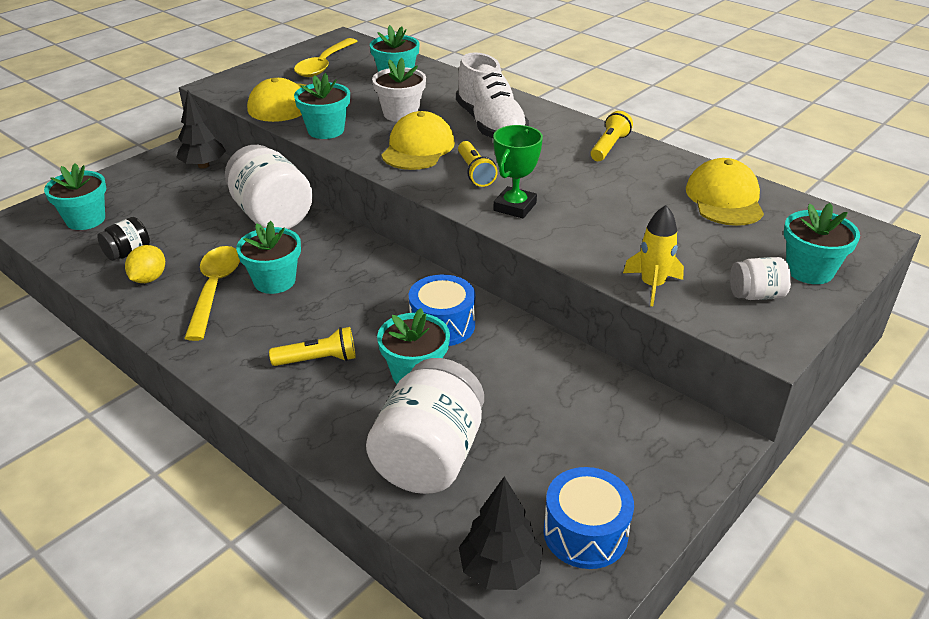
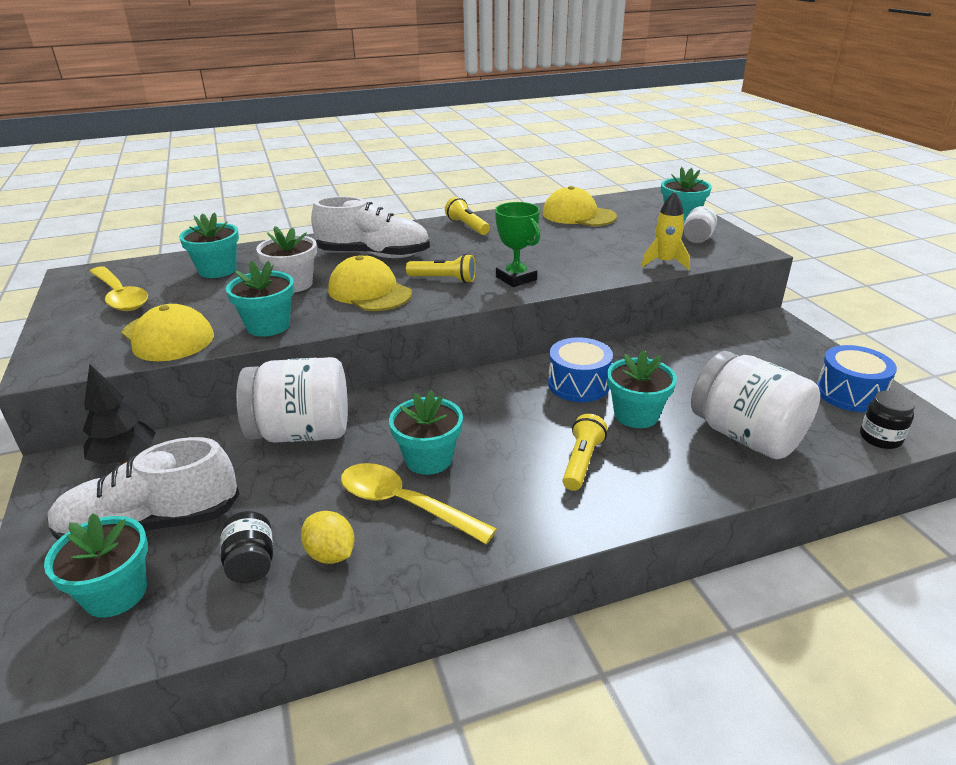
camera: 60 degrees left, 5 degrees down
(147, 203) = (151, 524): none -> white shoe
(500, 570) = (880, 438): black tree -> black jar

